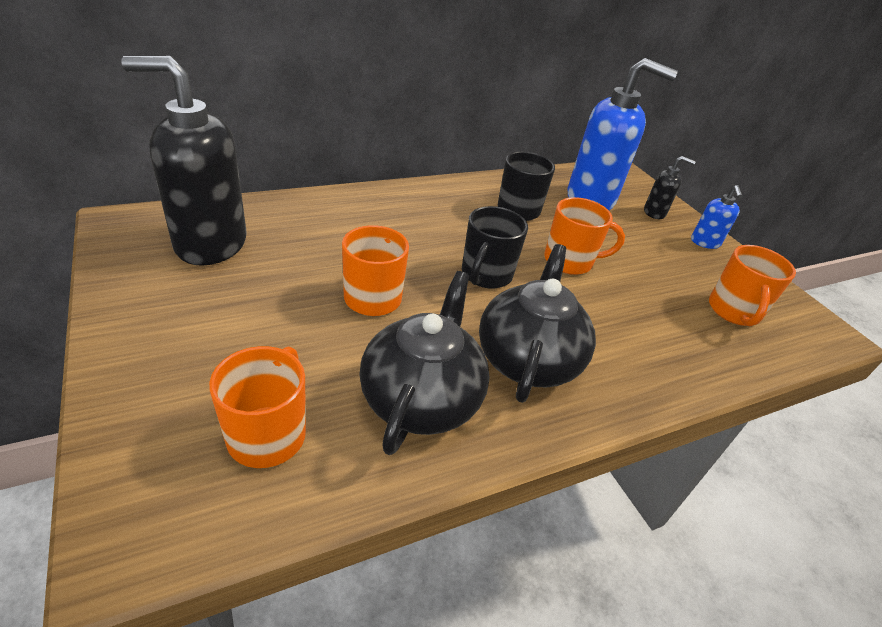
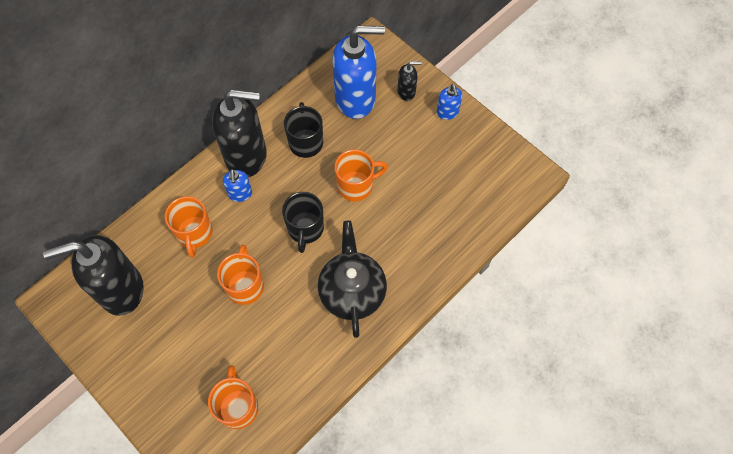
camera: 15 degrees left, 25 degrees up
(418, 220) = (240, 194): none -> blue soap dispenser
(421, 398) = (304, 348): black teapot -> none
(443, 197) = (247, 156): none -> black soap dispenser
(734, 311) = (471, 183): orange mug -> orange mug (194, 233)

